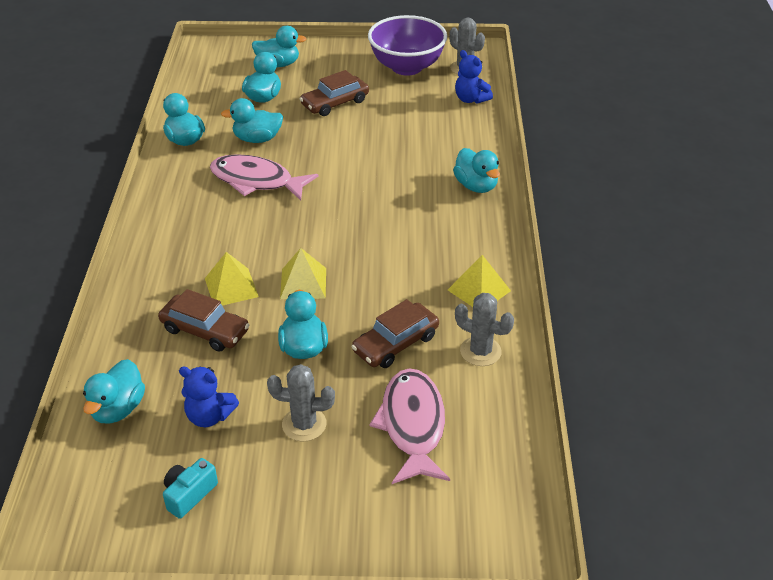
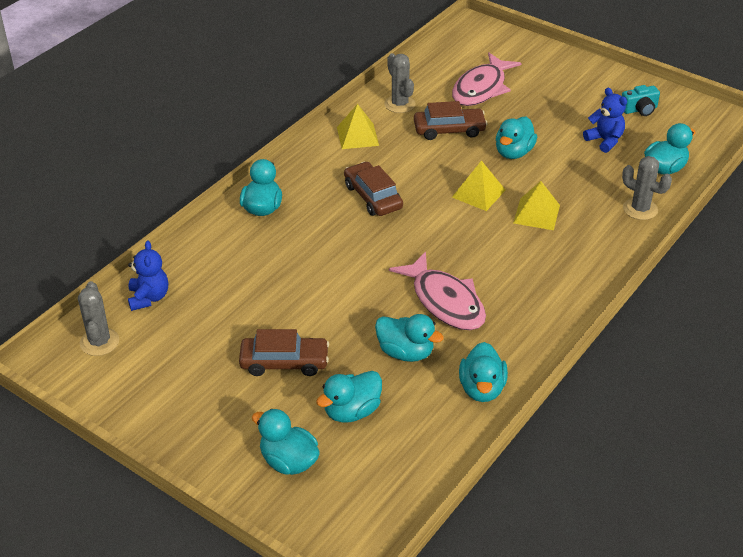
camera: 145 degrees left, 0 degrees up
(205, 330) = (576, 192): brown car -> brown car (373, 197)
(304, 424) = (547, 114): grey cactus -> grey cactus (640, 209)
(407, 67) = (154, 376): purple bowl -> none

